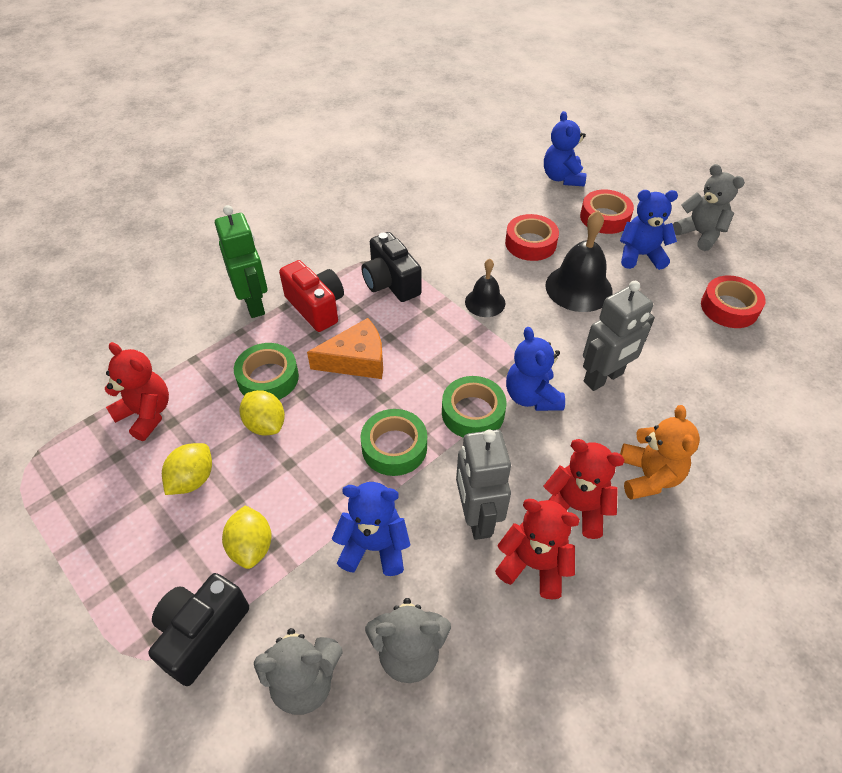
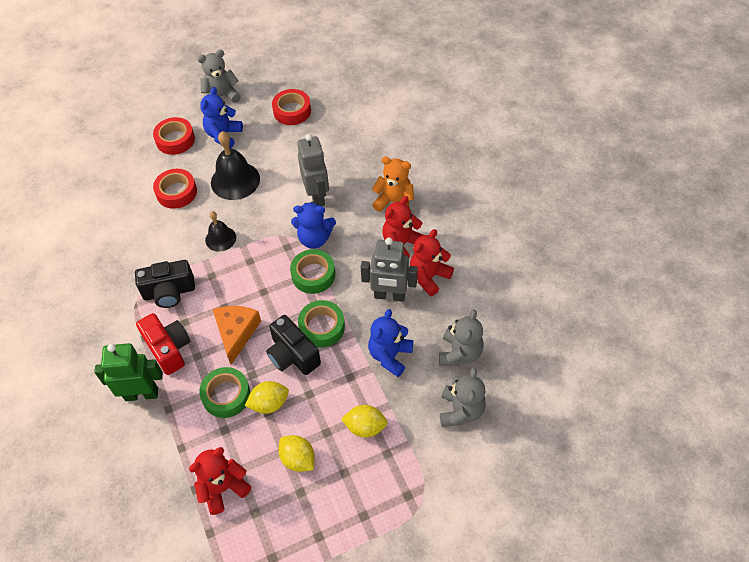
camera: 70 degrees left, 5 degrees up
(202, 633) = (415, 464): black camera -> black camera (293, 355)
(316, 307) = (169, 349): red camera -> red camera turned 75 degrees clockwise
(562, 178) = (116, 148): blue teddy bear -> none

